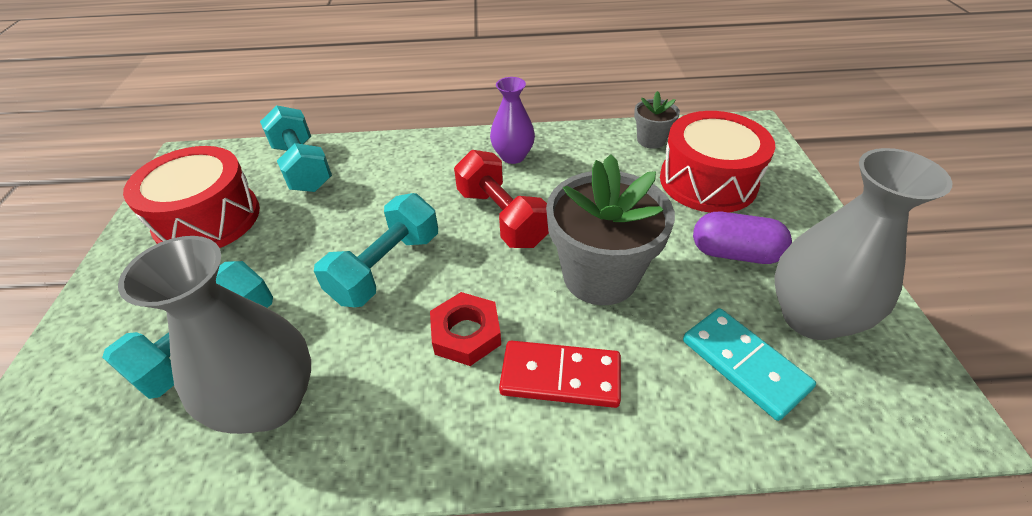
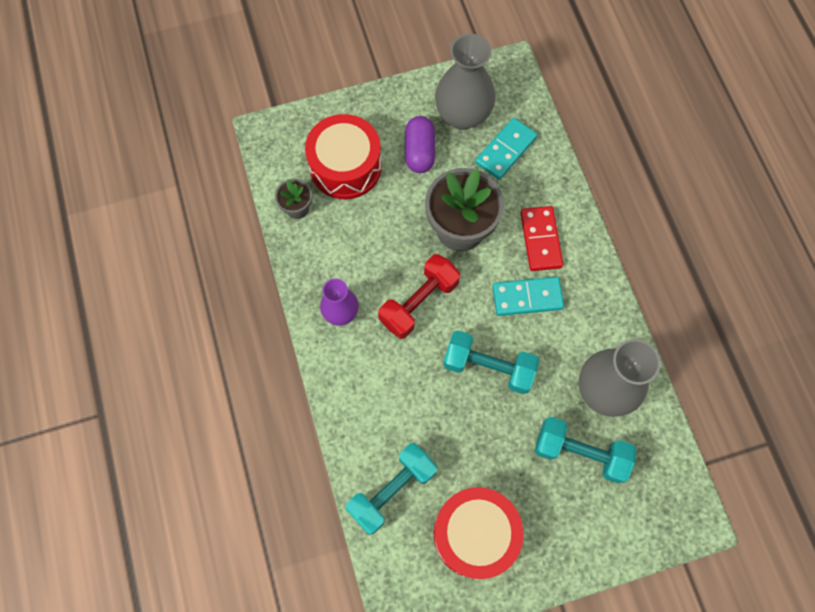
camera: 105 degrees left, 25 degrees up
(466, 333) = (527, 297): red nut -> turquoise domino

